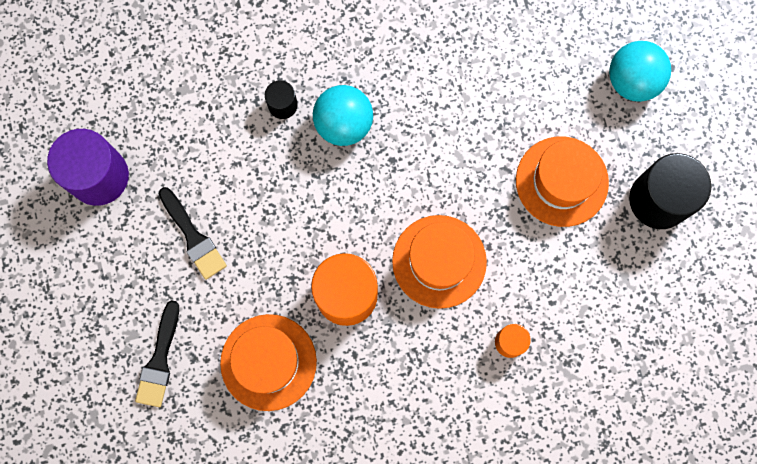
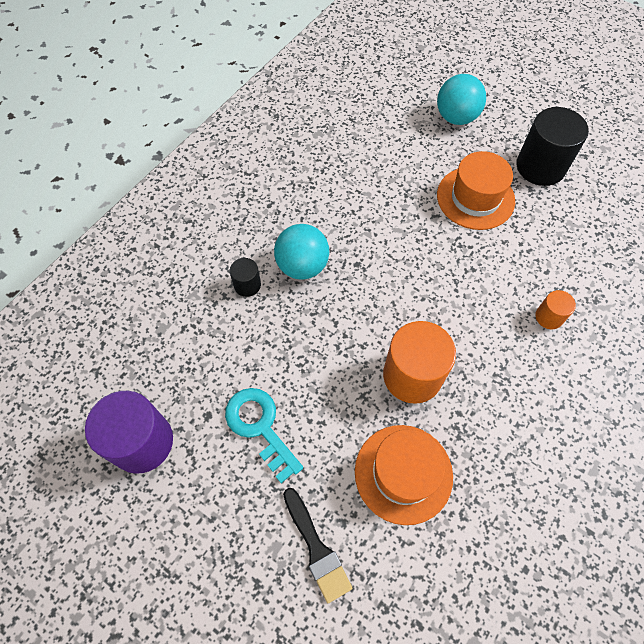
camera: 40 degrees left, 15 degrees down
(193, 237) = (260, 427): black brush -> turquoise key
(439, 261) = (451, 303): orange hat -> none

